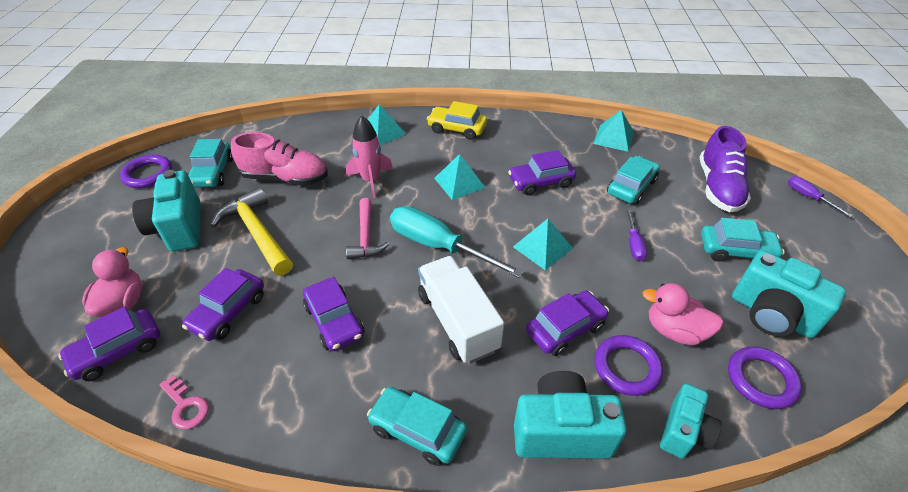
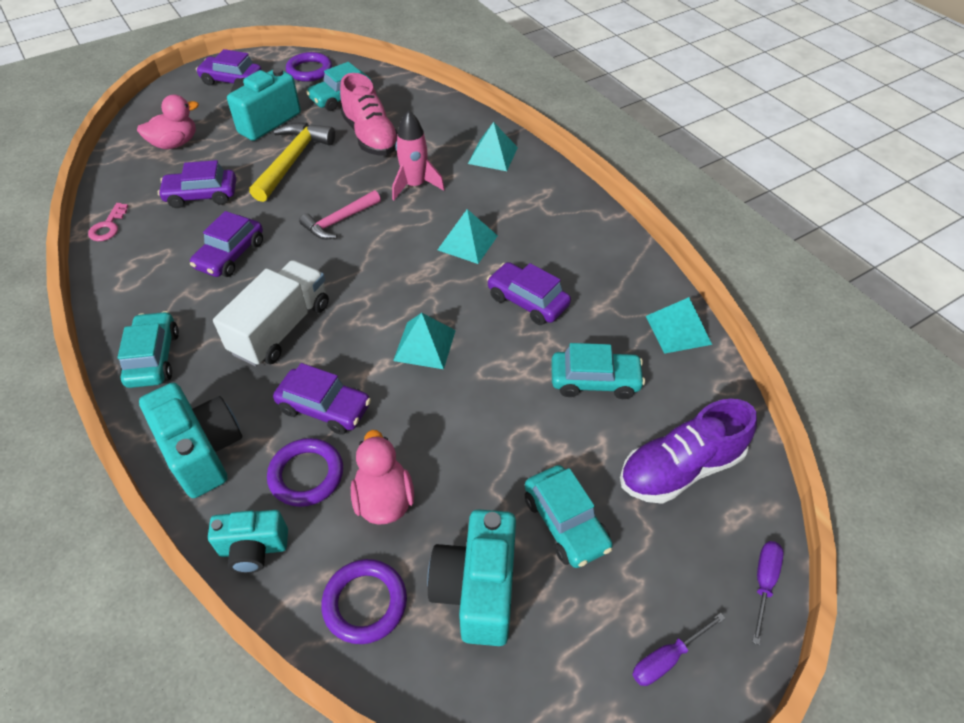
camera: 55 degrees right, 5 degrees up
(118, 351) = (134, 168): purple car -> purple car (232, 80)
(439, 246) = (365, 272): turquoise screwdriver -> none
(457, 129) = (553, 200): yellow car -> none
(634, 244) = (494, 418): purple screwdriver -> purple screwdriver (667, 658)

